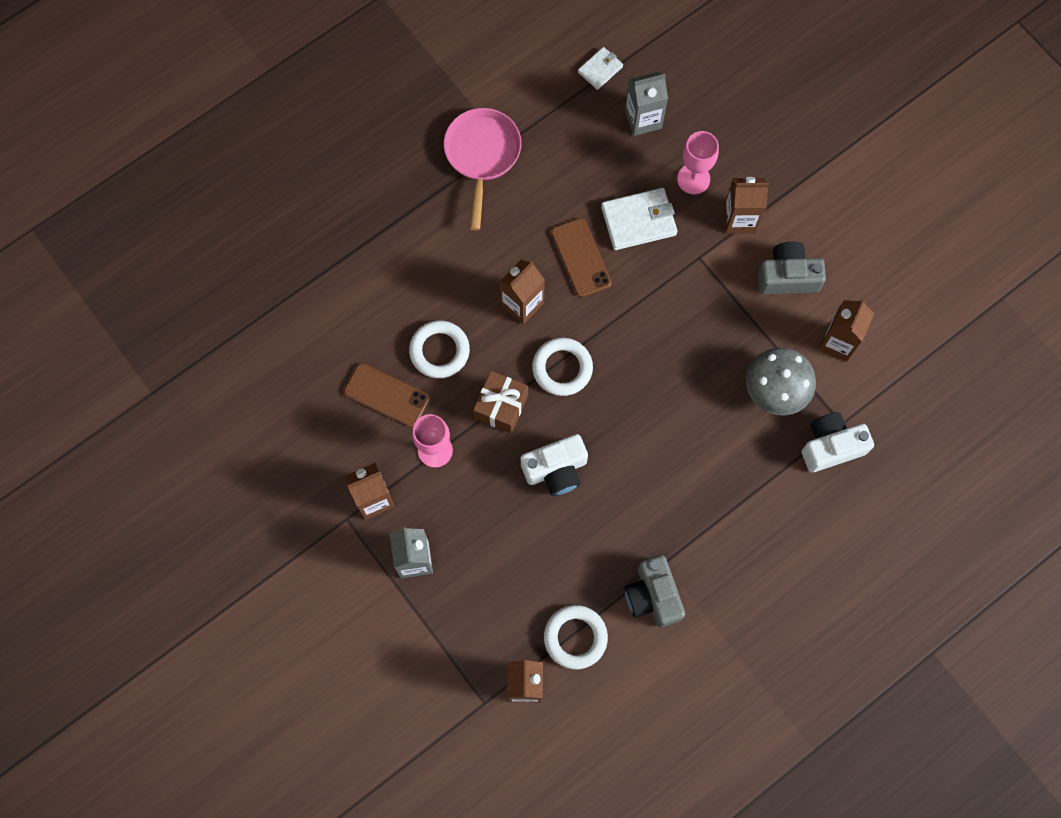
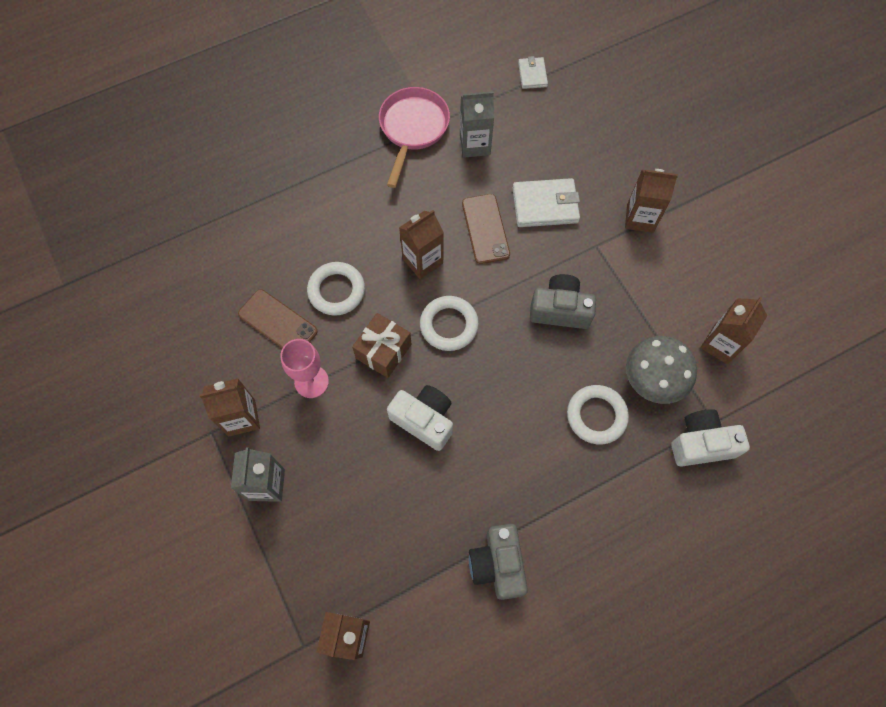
camera: 10 degrees right, 5 degrees down
(556, 470) = (424, 420): white camera -> white camera turned 135 degrees counterclockwise
(575, 637) = (410, 594): white ring -> white ring (596, 416)
(600, 69) = (532, 74): white wallet -> white wallet turned 60 degrees counterclockwise
(643, 119) = (564, 120): grey carton -> grey carton (475, 145)
(693, 179) = (602, 177): pink goblet -> none
(787, 276) = (678, 276): grey camera -> grey camera (560, 310)

